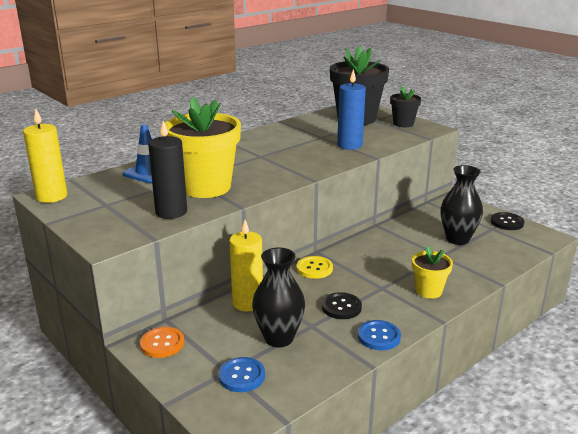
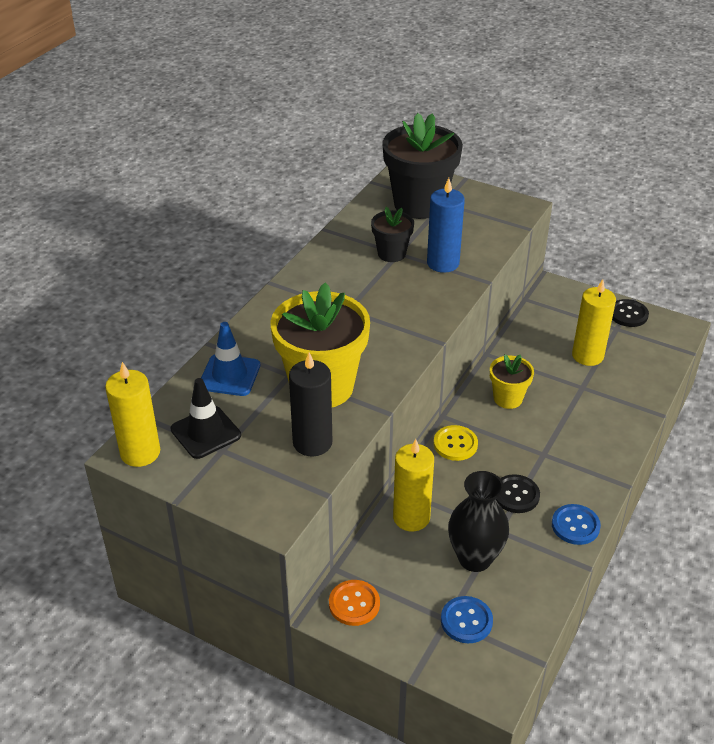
camera: 20 degrees left, 15 degrees up
(104, 195) = (205, 432): none -> black traffic cone
(403, 124) = (482, 204): black flower pot -> black flower pot (391, 254)
(428, 291) = (594, 445): yellow flower pot -> yellow flower pot (508, 398)
(457, 239) = (587, 356): black vase -> yellow candle

